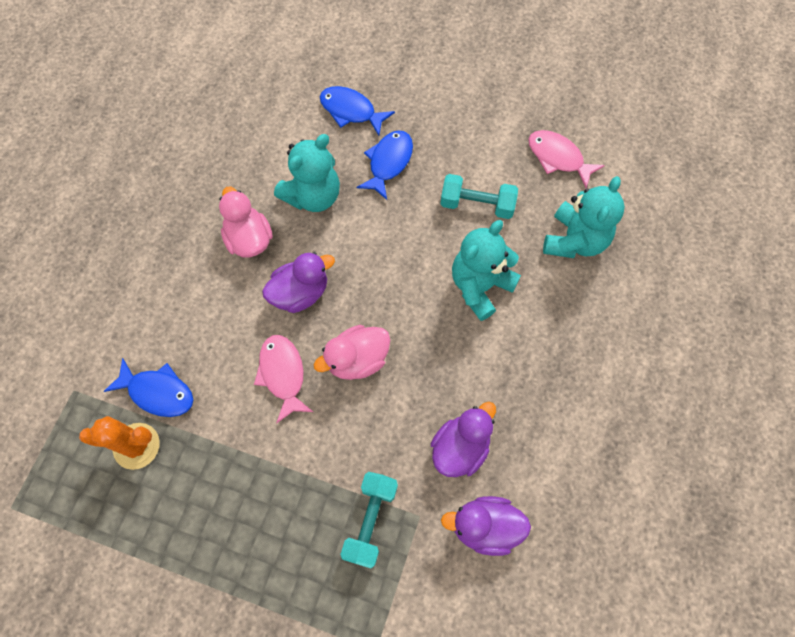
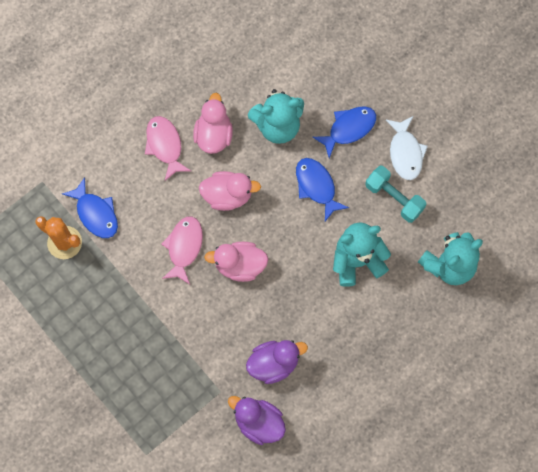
camera: 30 degrees right, 5 degrees up
(300, 293) = (227, 195): purple duck -> pink duck
(351, 111) = (345, 71): blue fish -> blue fish (316, 186)
(370, 520) = (187, 376): turquoise dumbbell -> none
(460, 156) = (405, 152): none -> white fish
(558, 158) = (480, 194): pink fish -> pink fish (165, 146)

